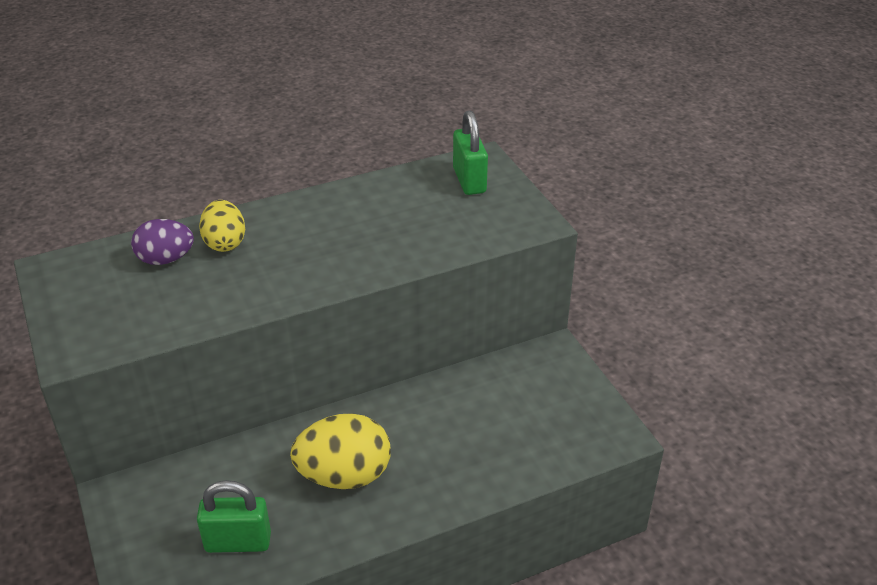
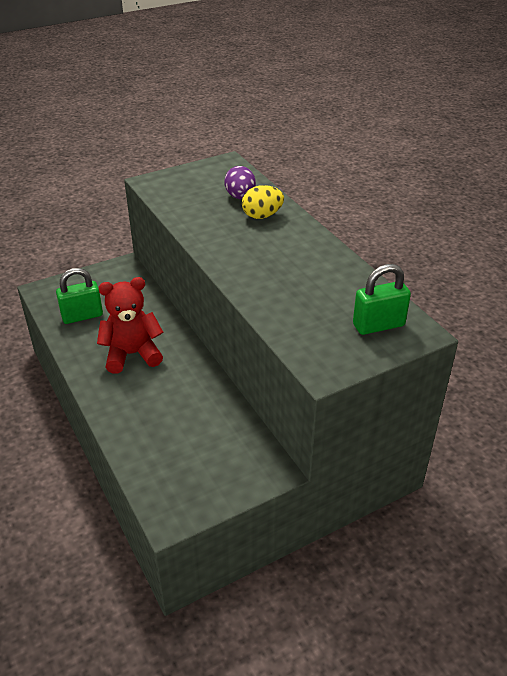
camera: 85 degrees right, 0 degrees up
(238, 542) = (82, 316): green padlock -> green padlock turned 75 degrees clockwise
(344, 475) = (132, 354): yellow egg -> red teddy bear

